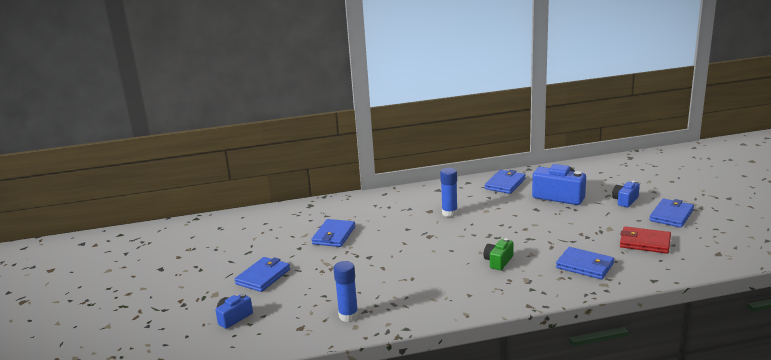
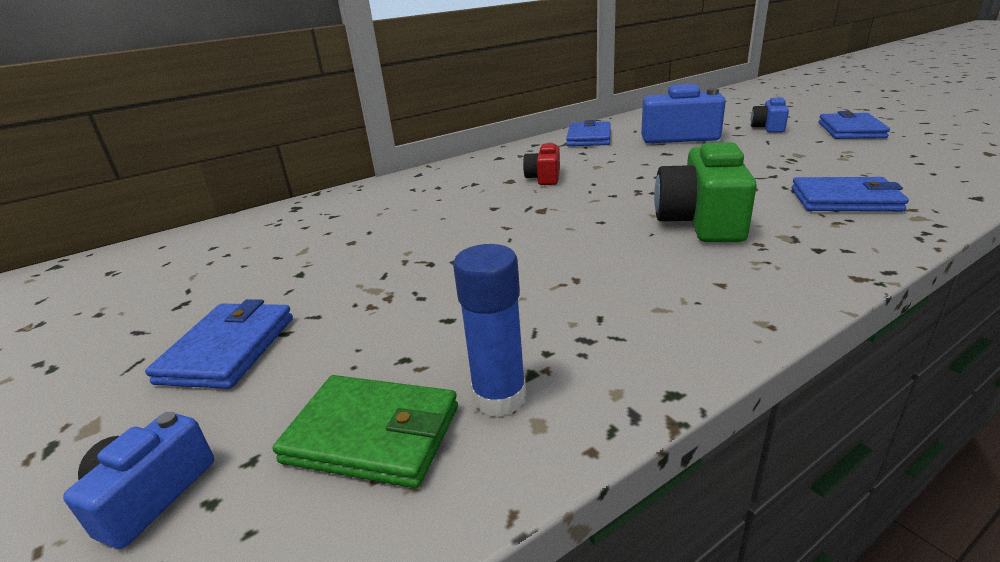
camera: 20 degrees left, 5 degrees up
(302, 317) = (373, 434): none -> green wallet
(334, 235) = (363, 241): blue wallet -> none
(449, 213) = (544, 178): blue glue stick -> red camera
(498, 261) = (701, 221): green camera -> green camera, size x1.78
(644, 242) = (873, 159): red wallet -> none

